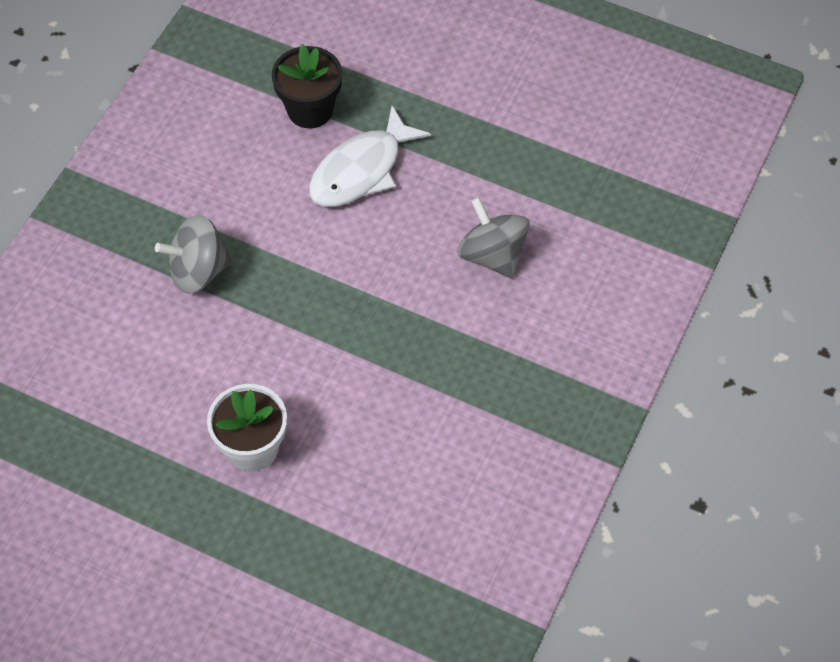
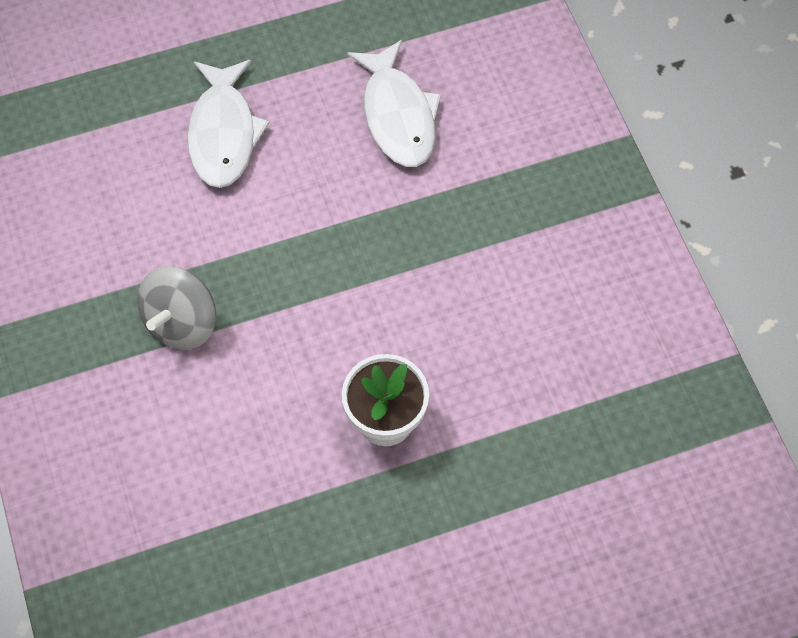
camera: 45 degrees left, 5 degrees up
(310, 110) = (127, 119): black flower pot -> none
(492, 255) = (398, 115): grey spinning top -> white fish

